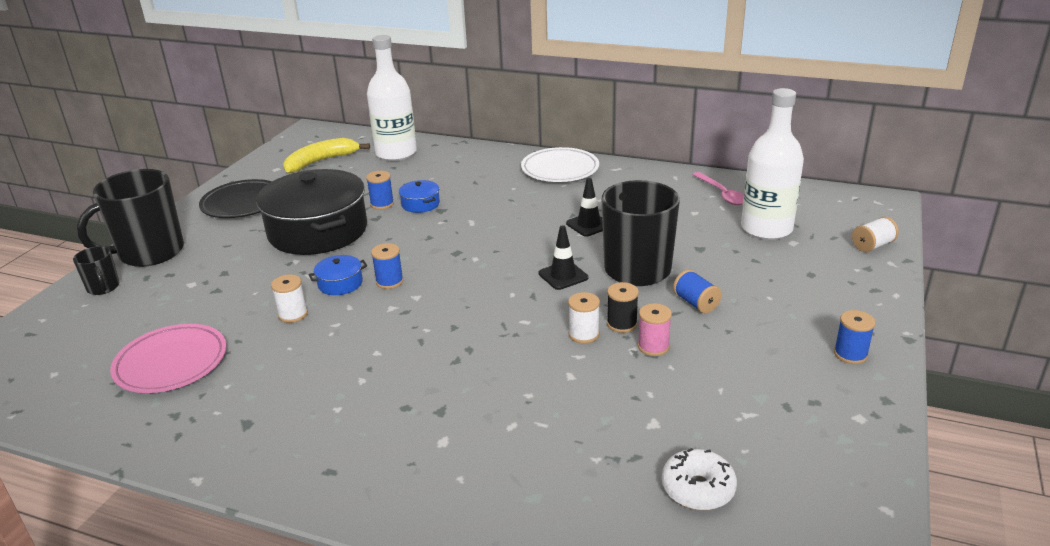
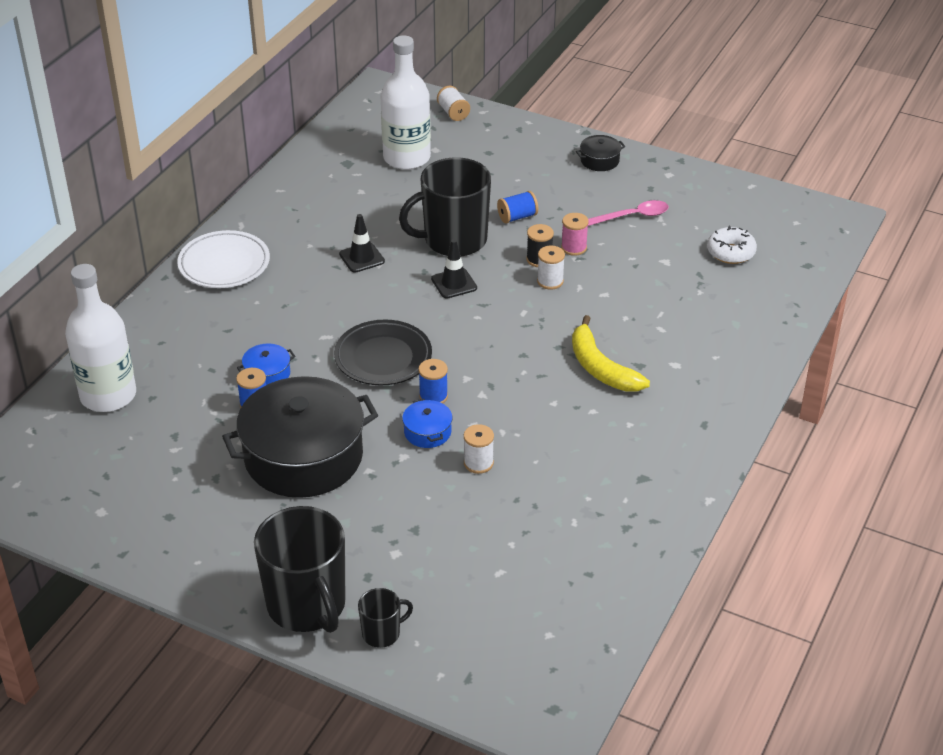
camera: 85 degrees left, 10 degrees up
(171, 363) = (546, 543): pink plate -> none
(243, 203) = (200, 533): black plate -> black plate (383, 357)
(321, 161) = (98, 467): yellow banana -> yellow banana (600, 367)
(722, 194) = (329, 169): pink spoon -> pink spoon (632, 216)
(850, 354) = (599, 160): blue spool -> black pot

